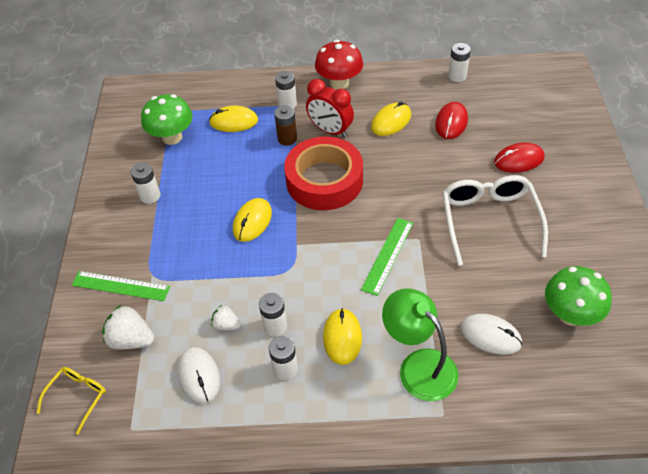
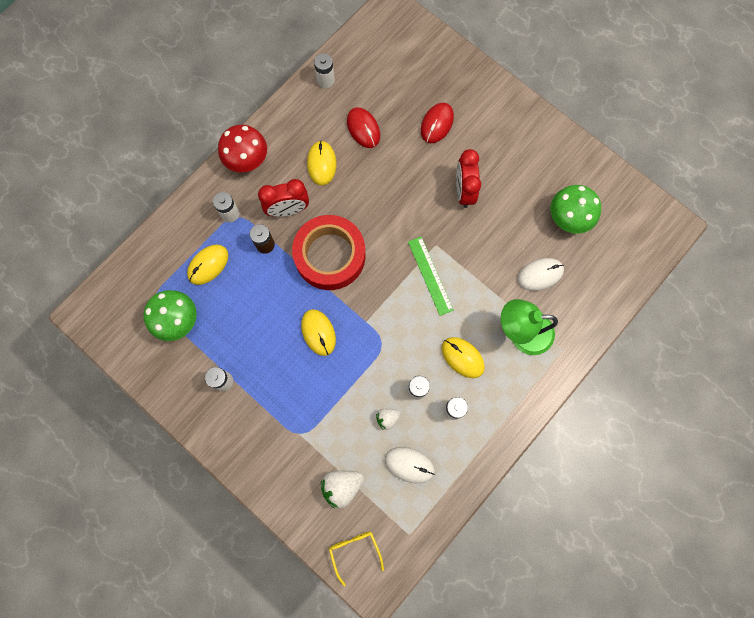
camera: 50 degrees left, 25 degrees up
(120, 286) = (289, 461): green ruler -> none
(489, 220) = (464, 191): white glasses -> red clock

